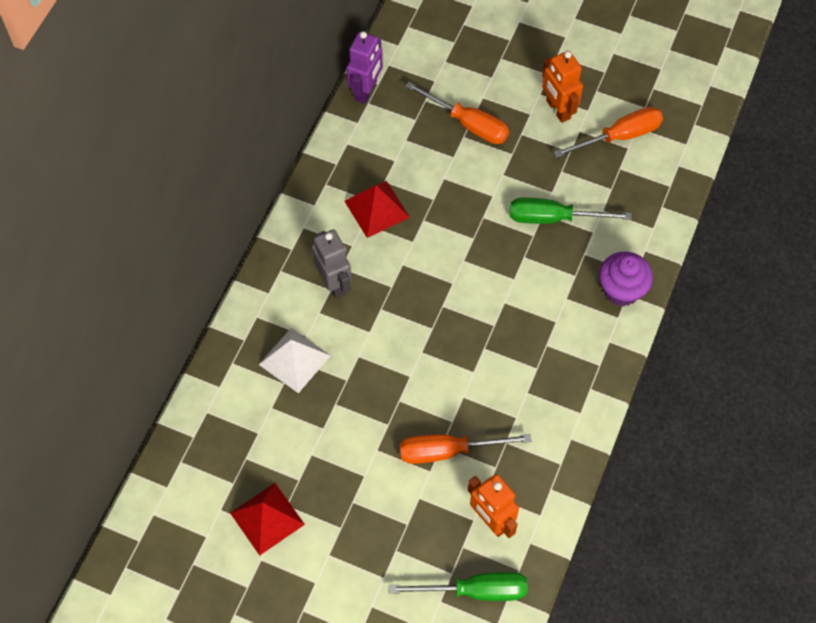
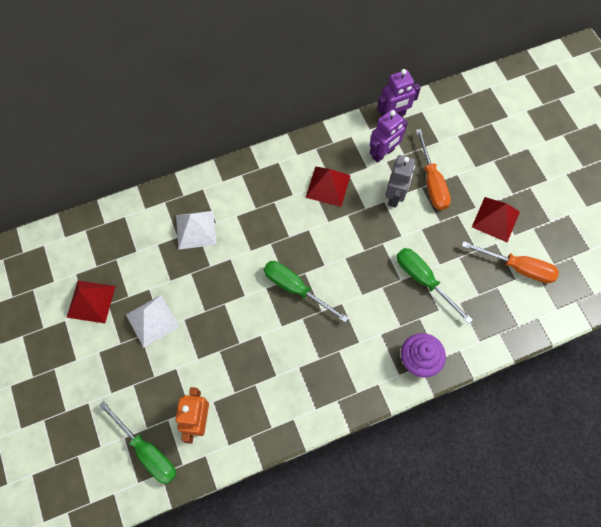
camera: 45 degrees right, 5 degrees up
(334, 283) = (261, 207): grey robot -> grey robot (395, 196)
(348, 479) = (152, 321): none -> white pyramid
(395, 135) = (383, 153): none -> purple robot
(448, 451) = (219, 357): orange screwdriver -> none
(449, 327) = (295, 288): none -> green screwdriver
(557, 110) = (495, 219): orange robot -> red pyramid

